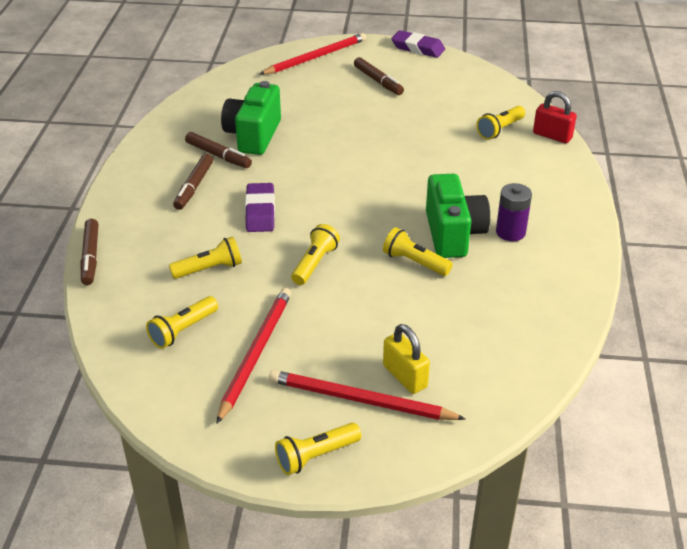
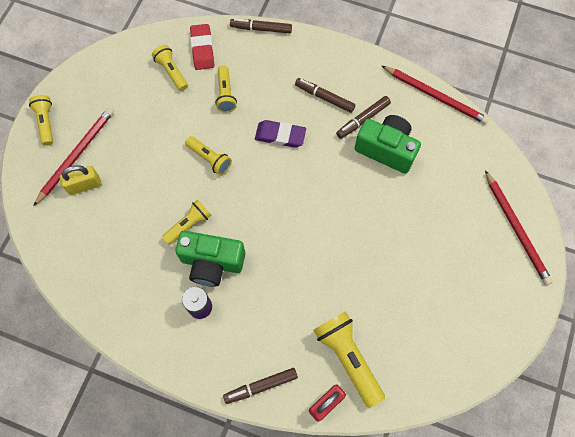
camera: 105 degrees right, 30 degrees up
(135, 307) = (202, 49): none -> red eraser
(256, 353) = (136, 107): red pencil -> red pencil (435, 96)
(378, 81) = (458, 274): brown marker -> brown marker (261, 386)
(418, 48) = (521, 333): purple eraser -> none
(500, 130) = (348, 358): yellow flashlight -> yellow flashlight, size x1.65

